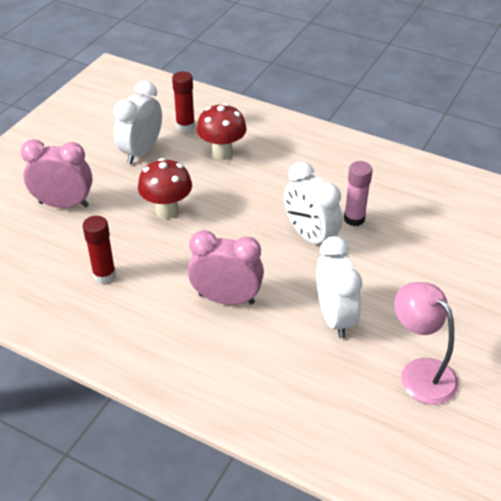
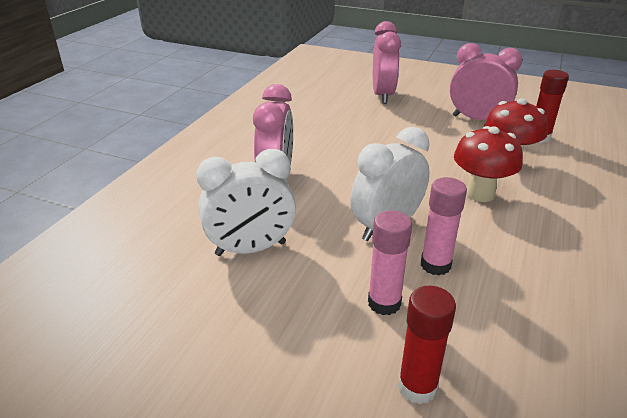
camera: 85 degrees right, 10 degrees down
(104, 275) = (300, 119): red glue stick -> red glue stick (417, 387)
(141, 152) = (477, 119): white clock -> pink clock
(167, 211) = (394, 139): red mushroom -> red mushroom (480, 194)
(393, 249) = (384, 303): none -> pink glue stick
(420, 372) = (153, 323): pink lamp -> none

